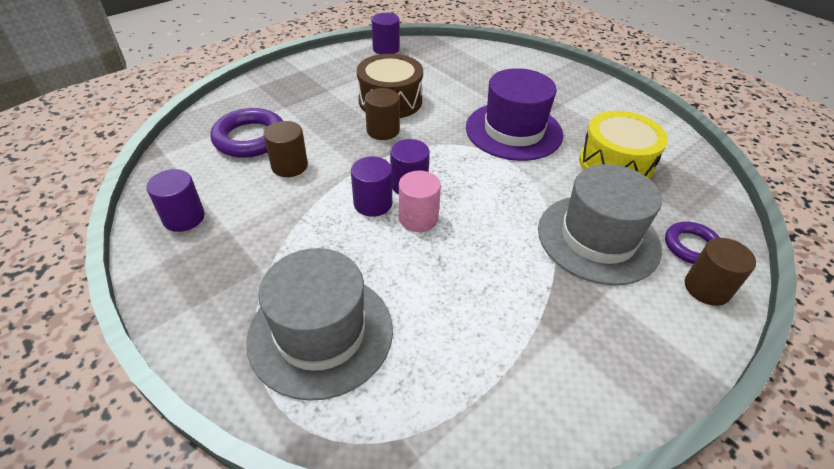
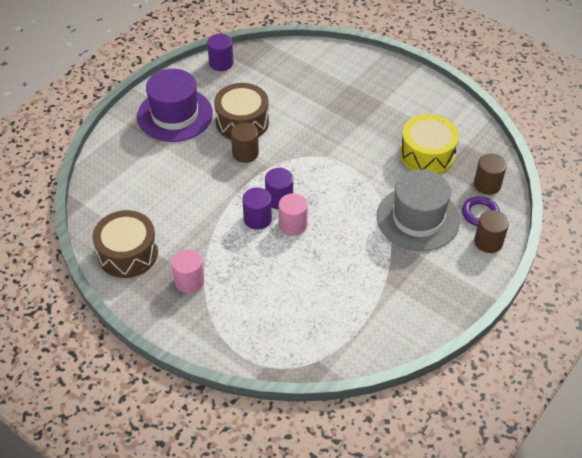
camera: 10 degrees left, 5 degrees up
(184, 218) = (128, 253): purple cylinder -> brown drum
(247, 268) = (189, 281): none -> pink cylinder
(250, 138) = (144, 178): purple ring -> none
(289, 166) = (185, 198): brown cylinder -> brown cylinder (487, 184)
(321, 333) = (253, 313): grey hat -> none
(513, 131) = (347, 136): purple hat -> purple hat (175, 115)

